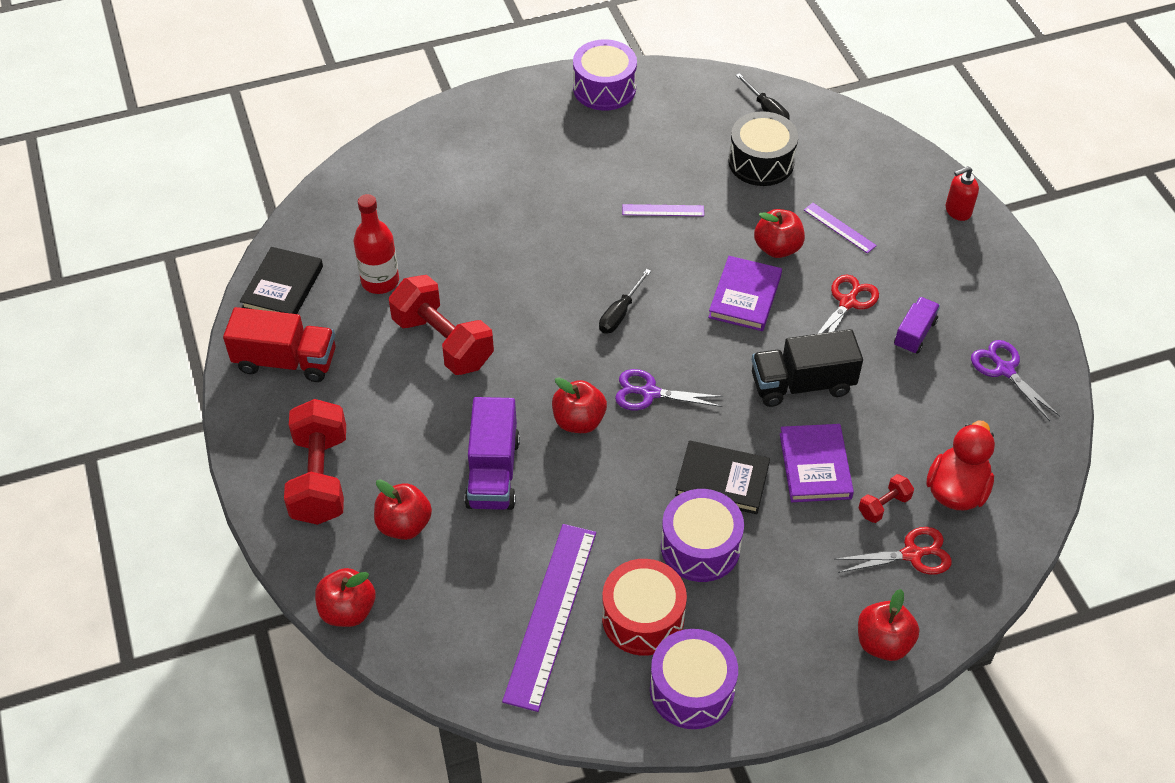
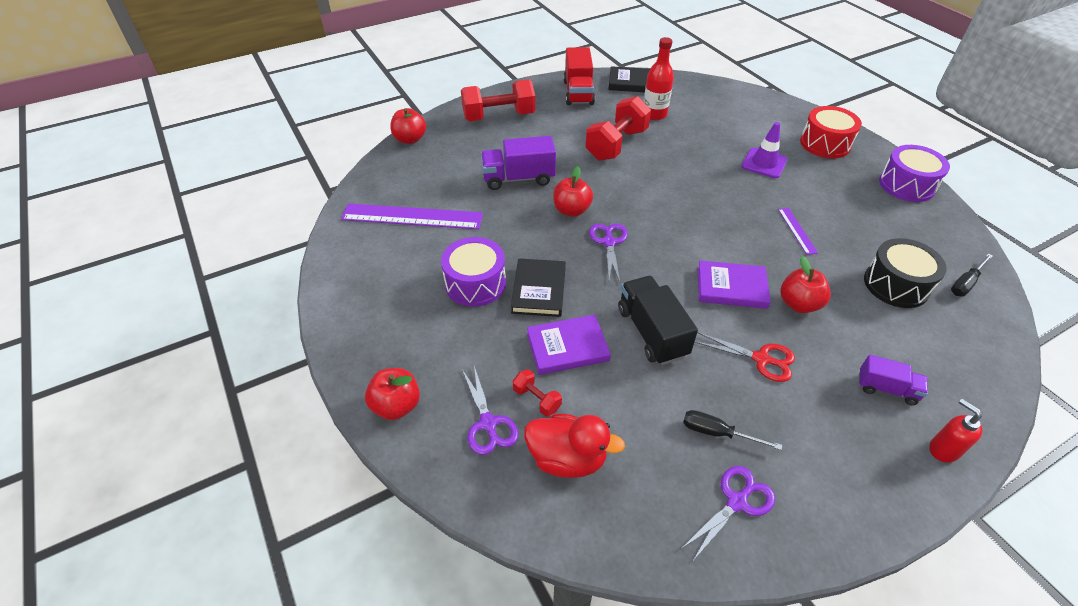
camera: 80 degrees right, 5 degrees down
(404, 524) = (471, 150): red apple -> none
(529, 198) = (764, 163): none -> purple traffic cone
(620, 313) = (678, 219): black screwdriver -> black screwdriver (717, 433)
(643, 618) = (412, 259): red drum -> red drum (825, 144)
(692, 689) = (355, 290): purple drum -> none
(839, 228) = (851, 347): purple ruler -> none
(912, 554) = (488, 423): red scissors -> purple scissors
(914, 334) = (748, 415): purple truck -> purple truck (886, 389)

